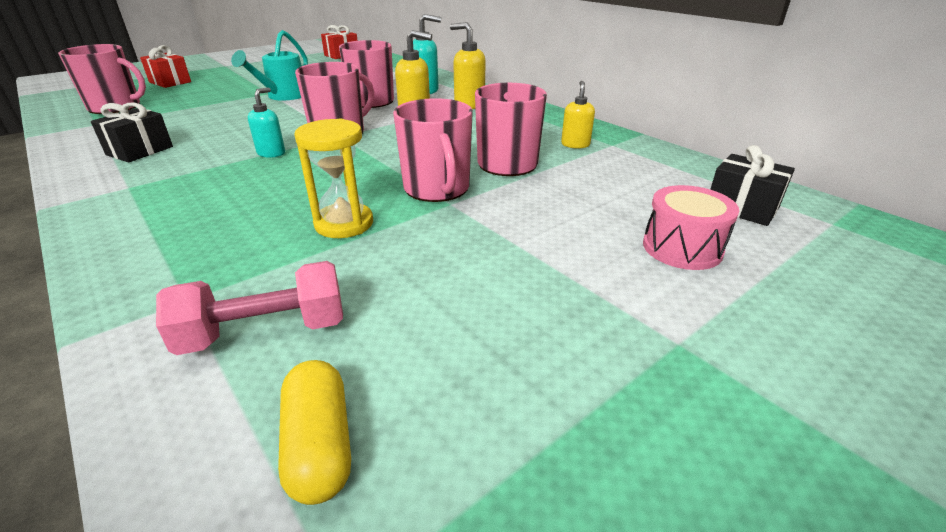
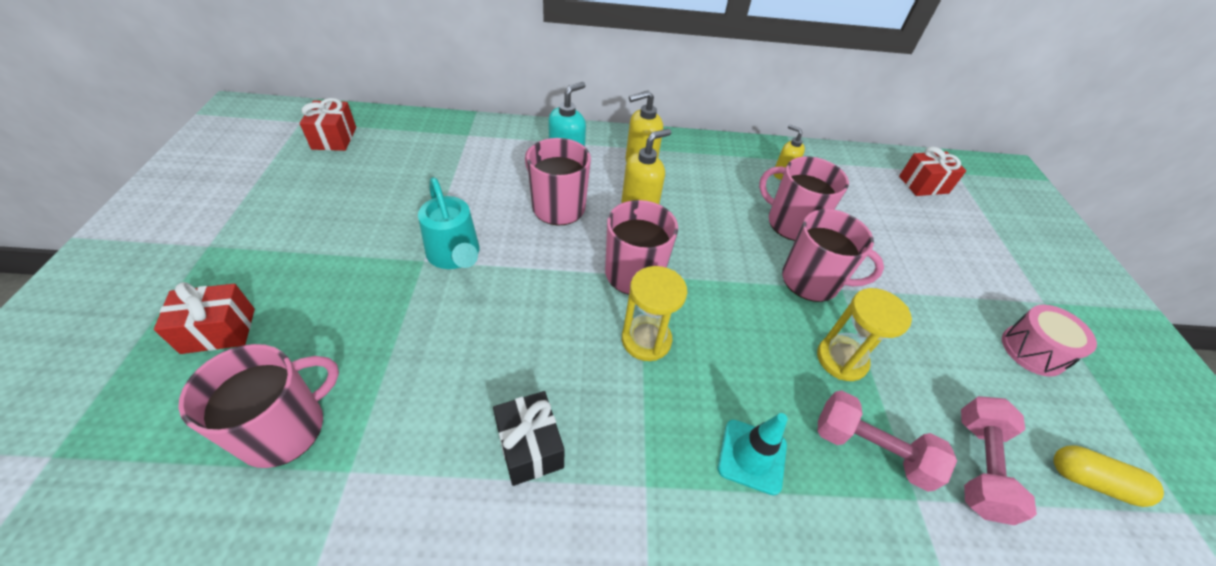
camera: 55 degrees left, 15 degrees up
(183, 213) = (752, 456): none -> turquoise traffic cone
(235, 261) = (870, 449): none -> pink dumbbell
(271, 153) = (646, 340): turquoise soap dispenser -> yellow hourglass
(682, 248) = (957, 237): pink drum -> pink drum (1032, 350)
(741, 208) = (923, 185): black gift -> red gift

